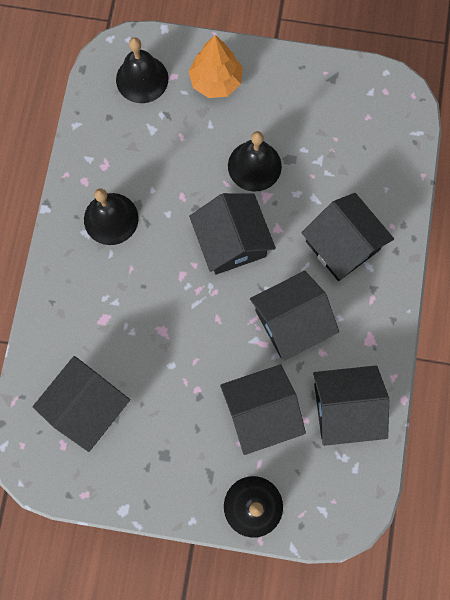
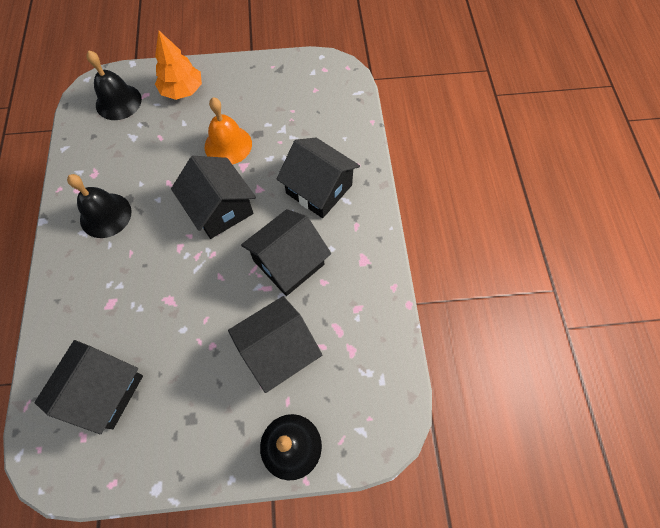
camera: 15 degrees left, 10 degrees down
(254, 166) = (228, 145): black bell -> orange bell
(345, 408) = (357, 326): black house -> none

